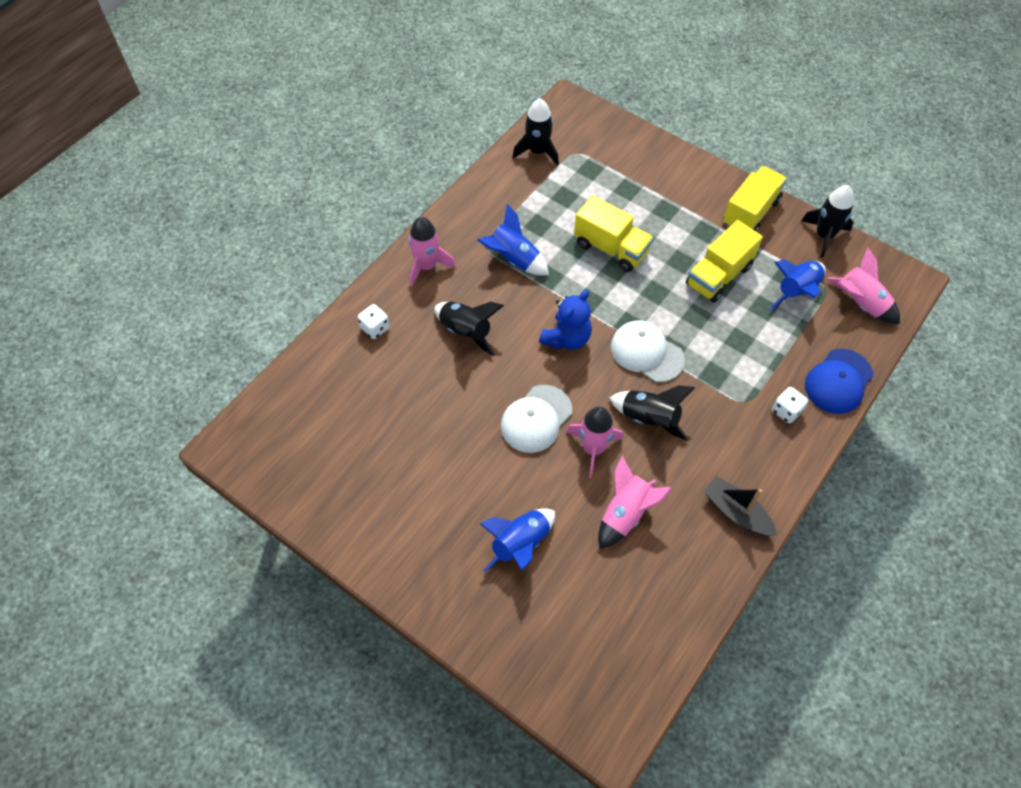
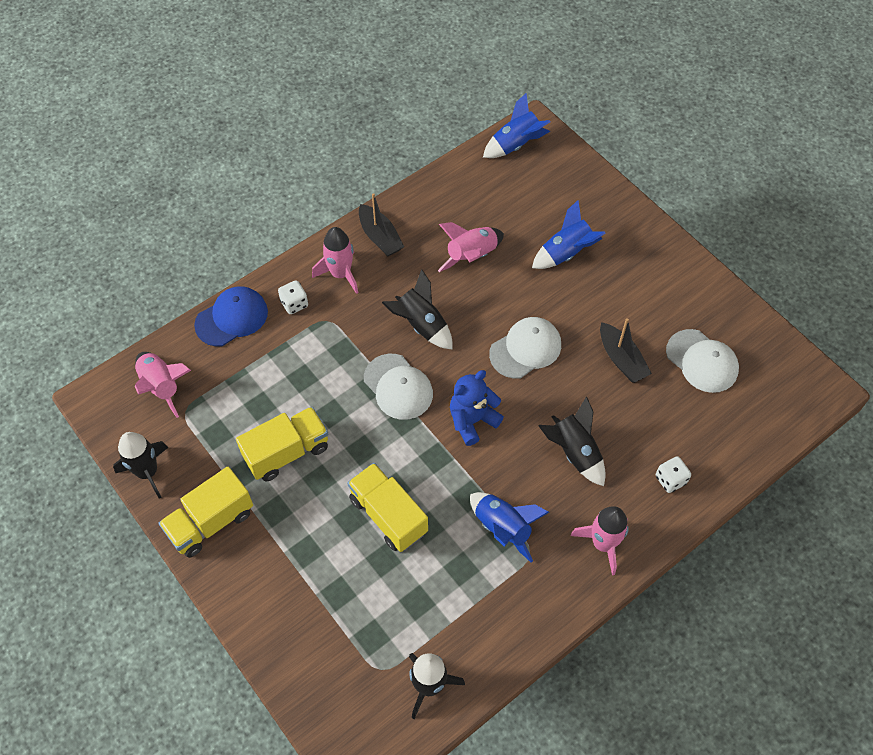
camera: 165 degrees left, 0 degrees up
(353, 449) = (702, 361): none -> white cap
(437, 431) = (621, 359): none -> black boat
(593, 448) = (481, 312): pink rocket -> pink rocket (340, 274)
(796, 291) = (216, 414): blue rocket -> blue rocket (515, 145)

